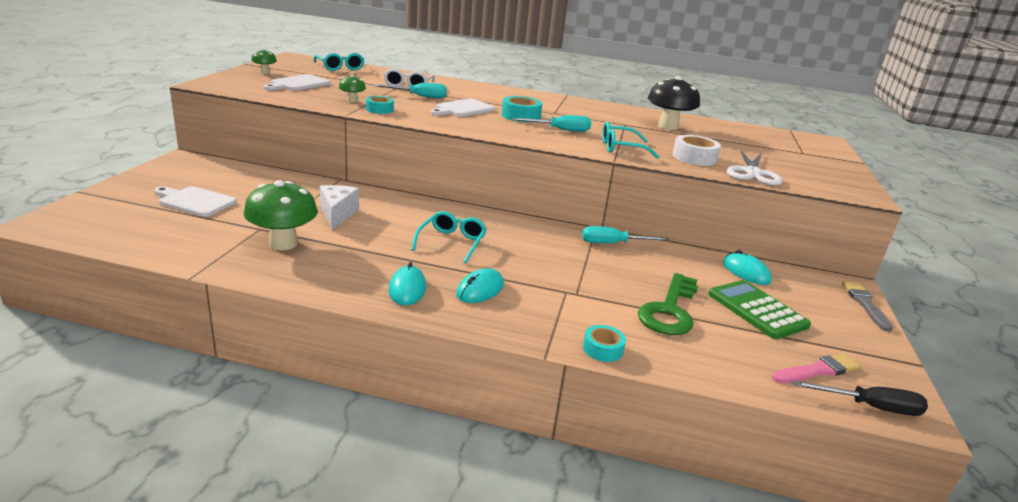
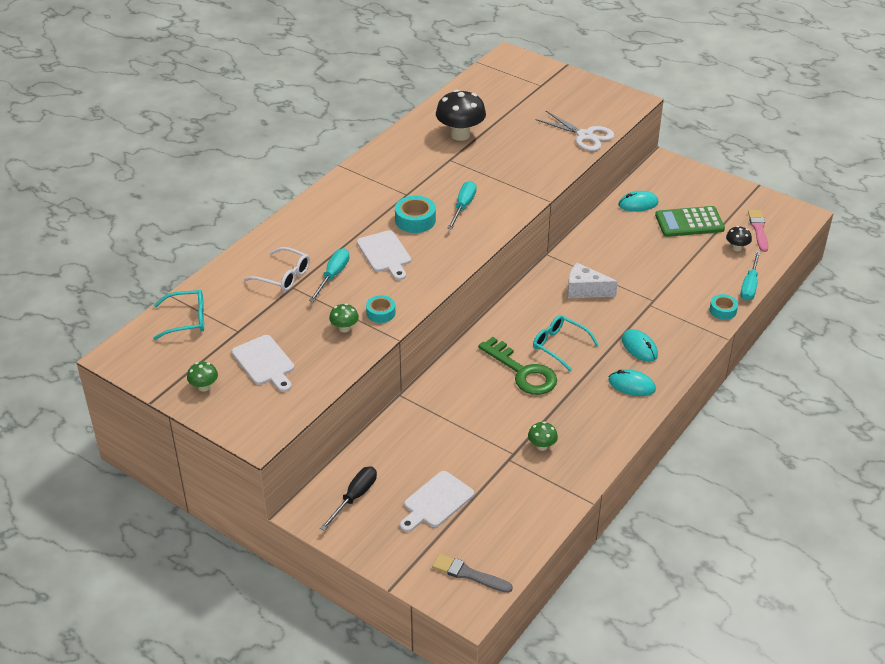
camera: 65 degrees left, 15 degrees up
(283, 243) = (542, 446): green mushroom -> green mushroom, size x0.49
(337, 214) = (488, 407): white cheese -> white cheese (585, 290)
(613, 243) = (579, 255): turquoise screwdriver -> turquoise screwdriver (749, 286)
(621, 148) = (518, 185): turquoise glasses -> none
(669, 310) = (683, 263): green key -> green key (523, 372)
(694, 157) = (546, 152): white tape -> none
(751, 353) = (737, 248): none -> black mushroom
(865, 304) = (691, 169): grey brush -> grey brush (468, 574)
(871, 407) = (793, 226): black screwdriver -> black screwdriver (355, 497)

